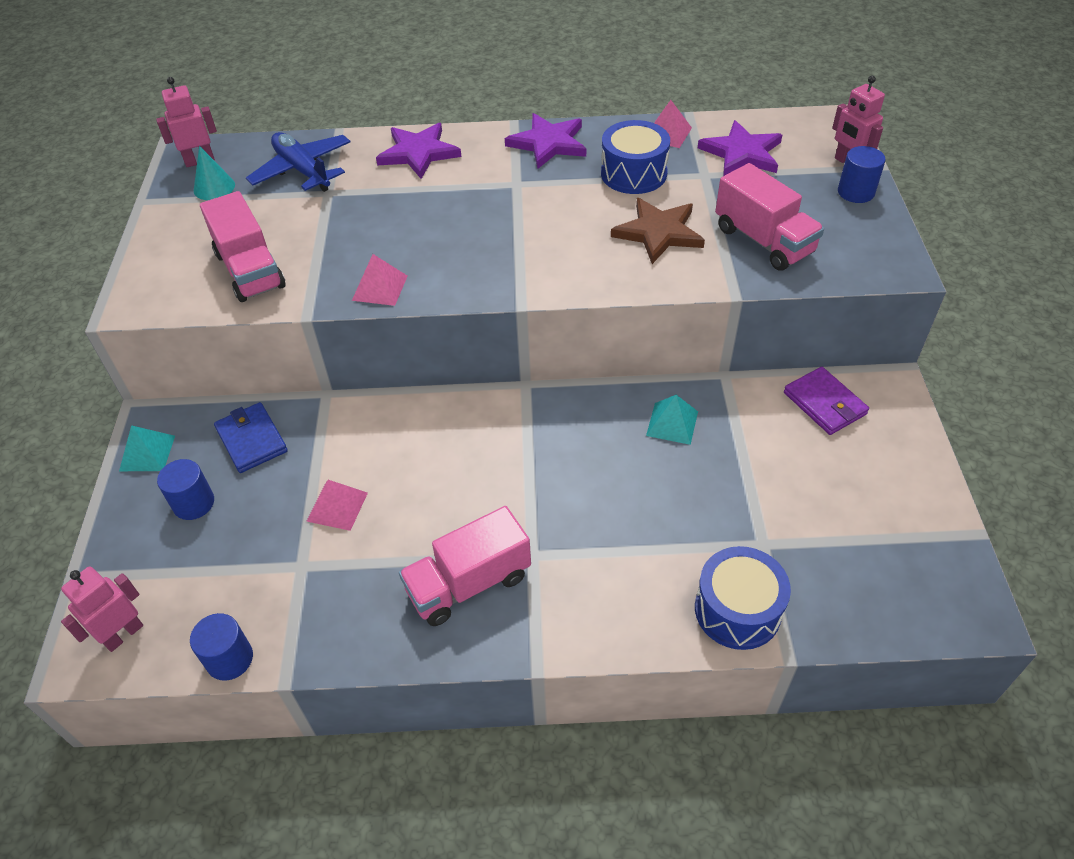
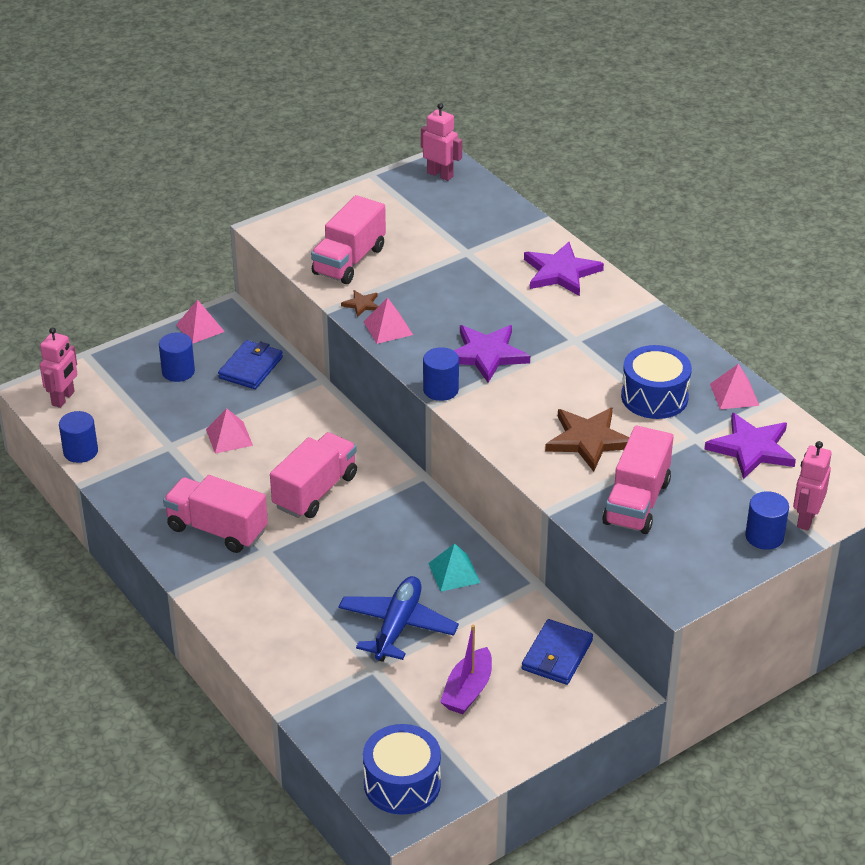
camera: 55 degrees right, 10 degrees down
(123, 634) = (63, 398): pink robot -> pink robot turned 105 degrees clockwise
(147, 453) = (200, 328): turquoise pyramid -> pink pyramid
(214, 187) = (418, 197): turquoise cone -> none
(303, 170) = (479, 227): blue plane -> blue plane (397, 626)
(325, 290) = (361, 304): none -> brown star
(479, 473) = (315, 491): none -> pink truck
(506, 292) = (440, 390): none -> blue cylinder
(548, 143) = (647, 334): purple star -> purple star (486, 354)
(737, 610) = (301, 674): blue drum -> blue drum (402, 783)
(824, 403) = (557, 655): purple wallet -> blue wallet
(836, 486) = (468, 690): none -> purple boat

